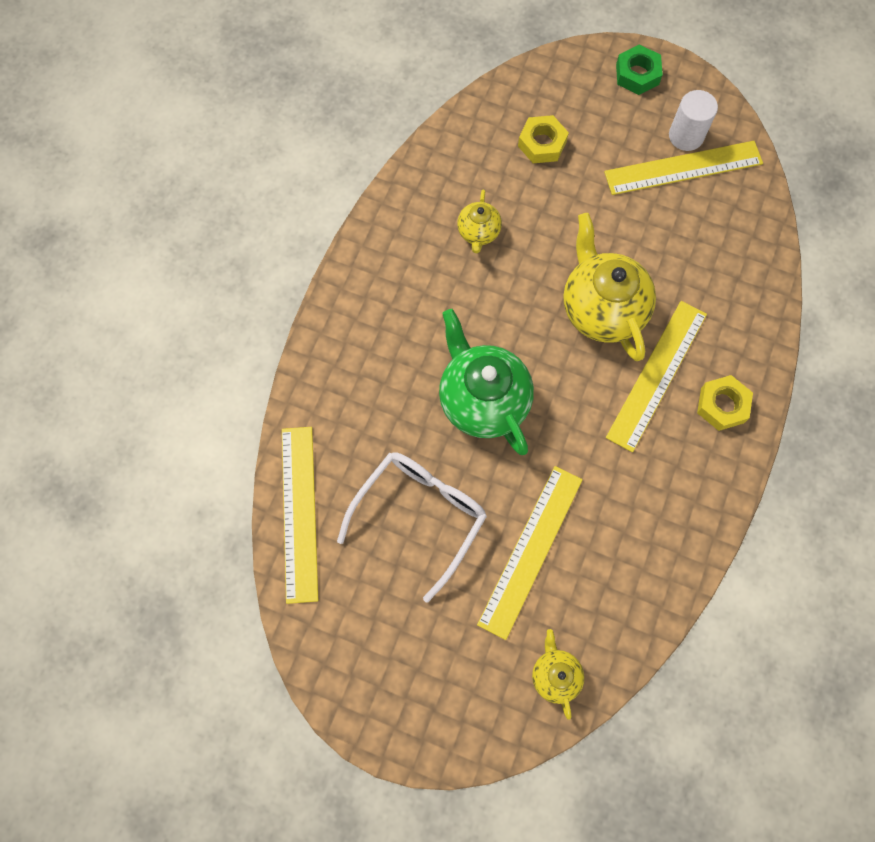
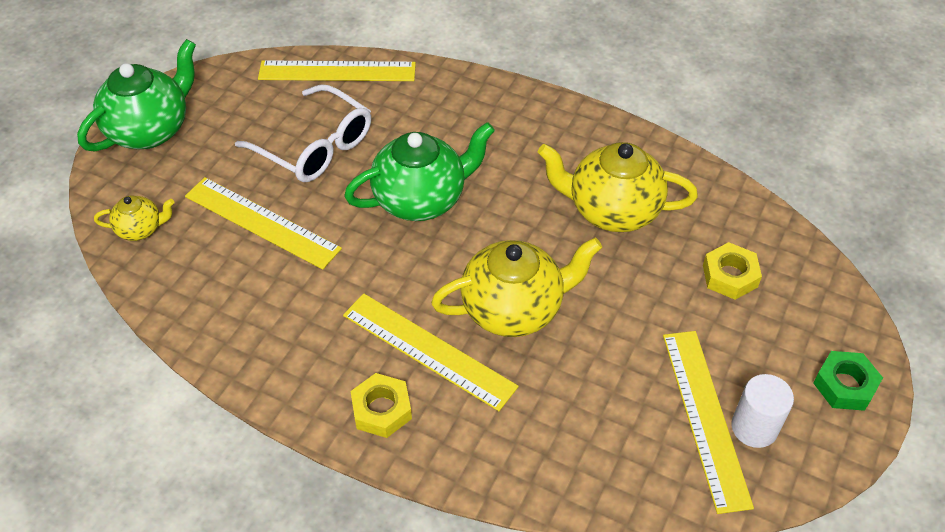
camera: 95 degrees right, 20 degrees down
(408, 708) = (150, 130): none -> green teapot
(478, 233) = (612, 210): yellow teapot -> yellow teapot, size x1.97

